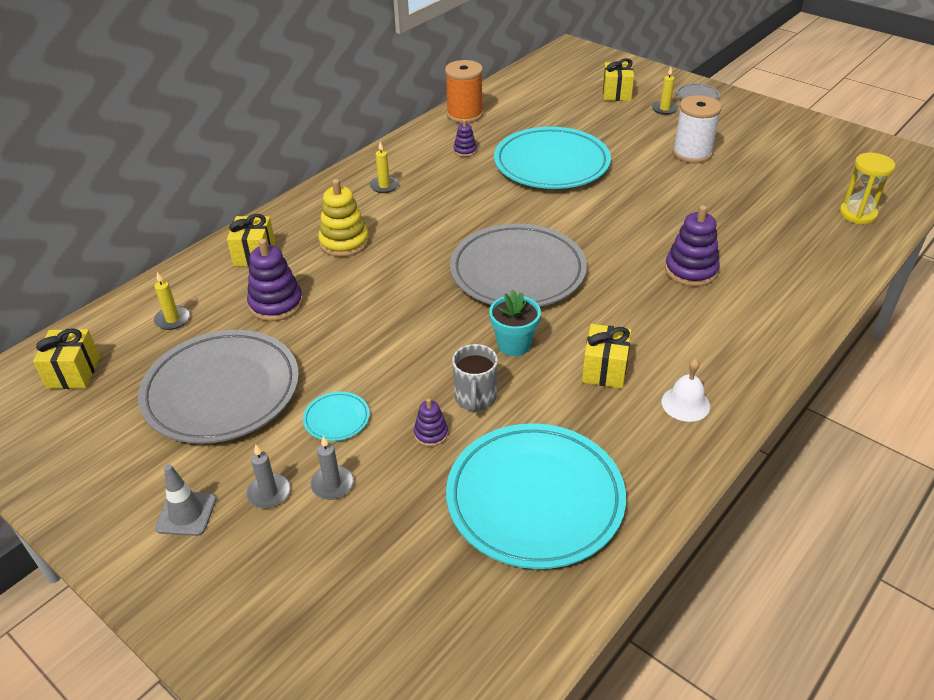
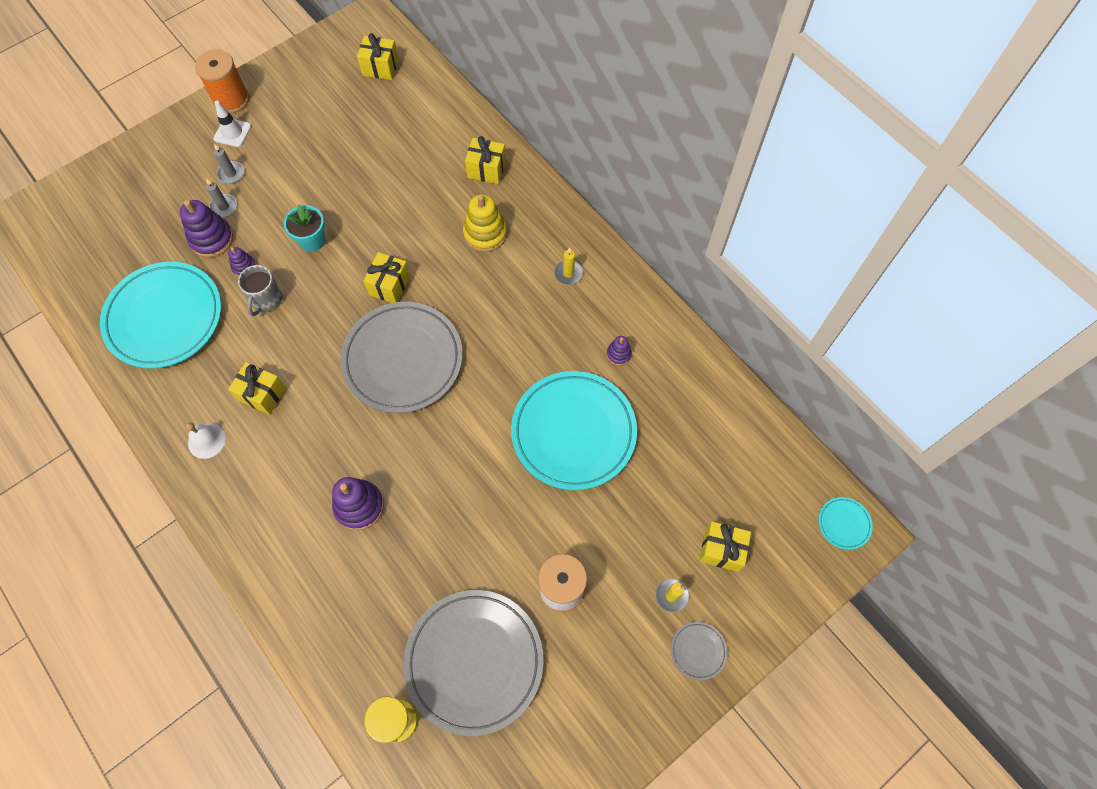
camera: 100 degrees right, 25 degrees up
(172, 319) = (419, 119): yellow candle -> none
(186, 514) = (232, 132): grey traffic cone -> white traffic cone
(222, 391) = (331, 149): grey plate -> grey plate (474, 661)
(276, 304) = (416, 182): purple stacking toy -> purple stacking toy (211, 239)
(336, 419) = (279, 213): turquoise plate -> turquoise plate (844, 524)
(427, 298) = (390, 285): none -> yellow gift
(465, 115) = (697, 367): orange spool -> orange spool (231, 99)
(475, 398) = (266, 300): grey mug -> grey mug turned 90 degrees counterclockwise
(514, 344) = (313, 337): turquoise flower pot -> turquoise flower pot (312, 240)

